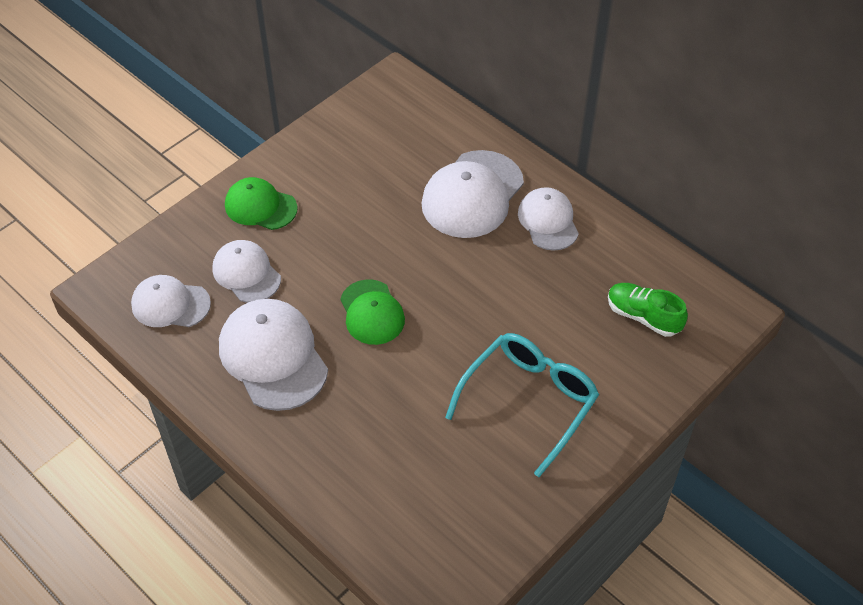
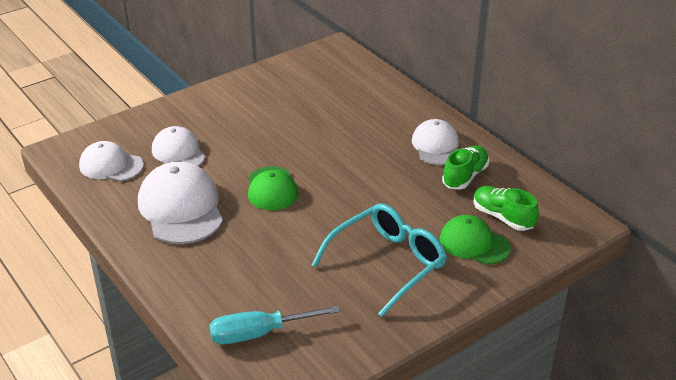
camera: 10 degrees right, 15 degrees down
(260, 206) = (204, 113): green cap -> green cap (474, 243)
(410, 520) = (259, 333): none -> turquoise screwdriver
(472, 194) = (377, 123): white cap -> none
(590, 263) = (465, 176): none -> green shoe

